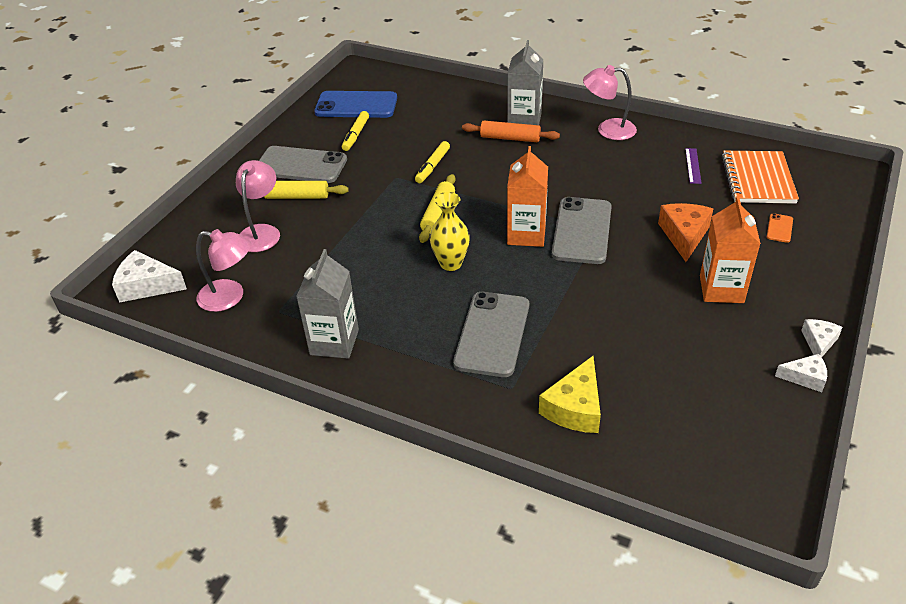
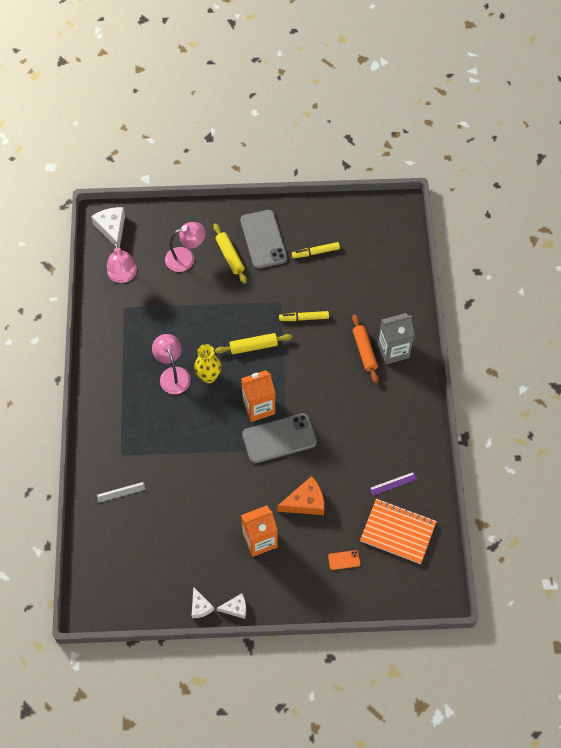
camera: 60 degrees right, 20 degrees up
(334, 342) = (113, 349): grey carton -> none
(356, 105) = (353, 232): blue phone -> none
(492, 334) = (158, 427): grey phone -> none
(575, 407) = (121, 492): yellow cheese -> grey ruler
(608, 129) = (411, 411): pink lamp -> pink lamp (173, 374)
(758, 179) = (398, 532): orange notebook -> orange notebook turned 45 degrees clockwise

